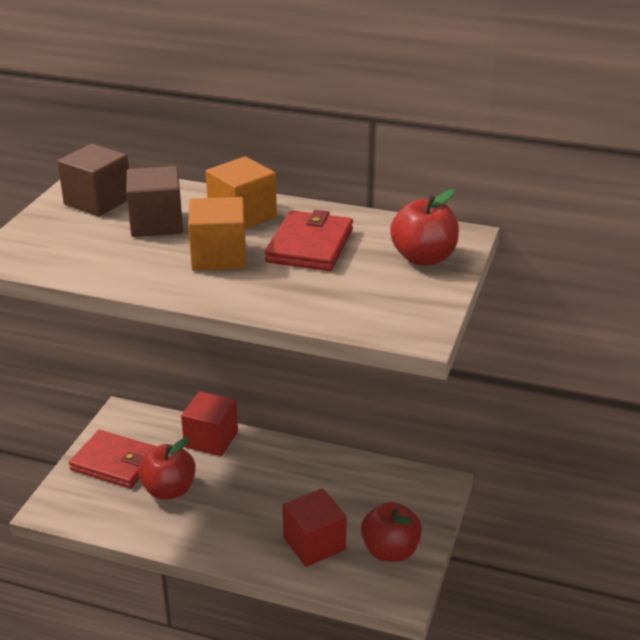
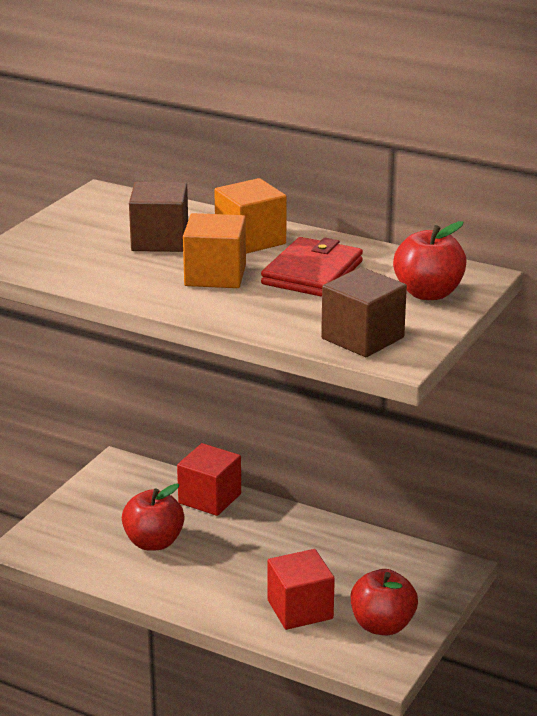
camera: 10 degrees right, 5 degrees down
(98, 201) = (105, 216): brown cube -> brown cube (362, 338)
(115, 462) = (101, 510): red wallet -> none

